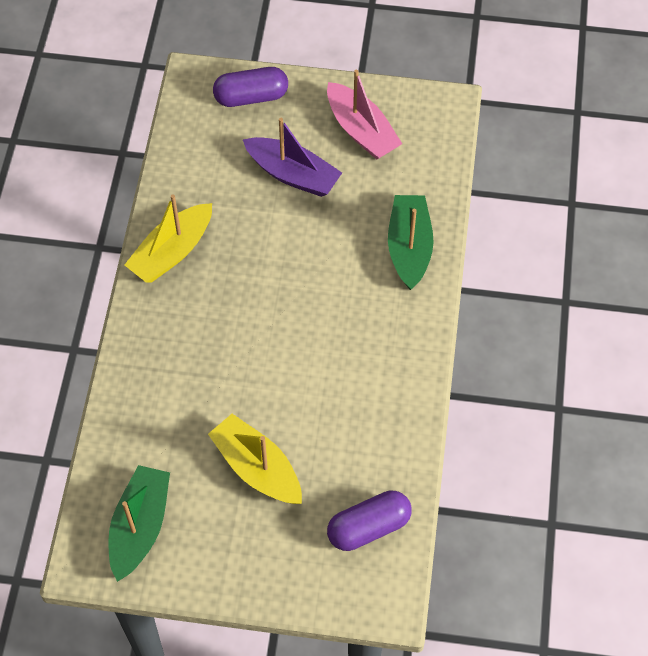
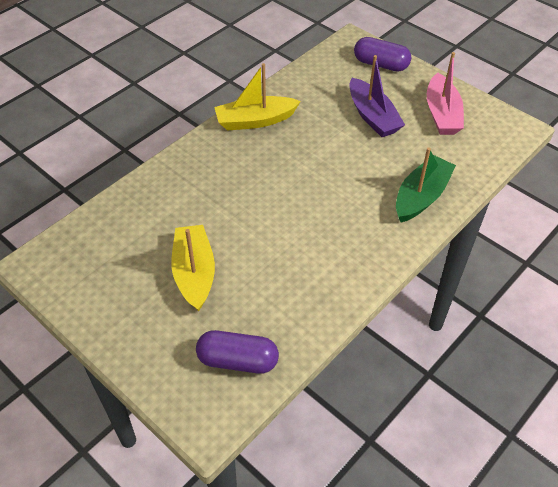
camera: 35 degrees right, 10 degrees down
(140, 527) = (86, 264): green boat -> none

